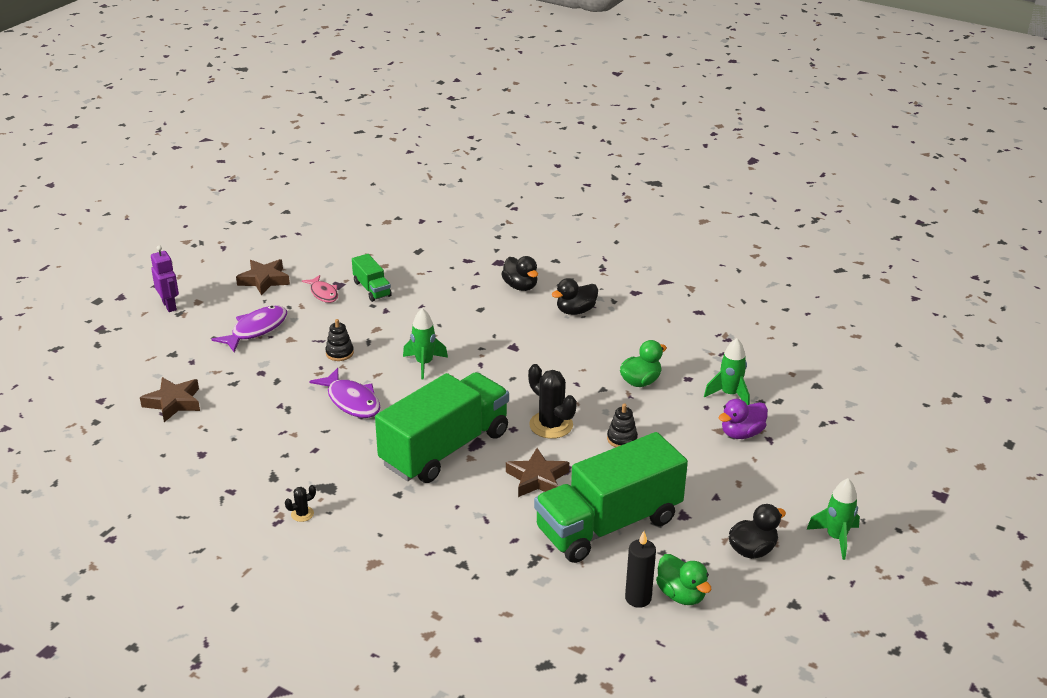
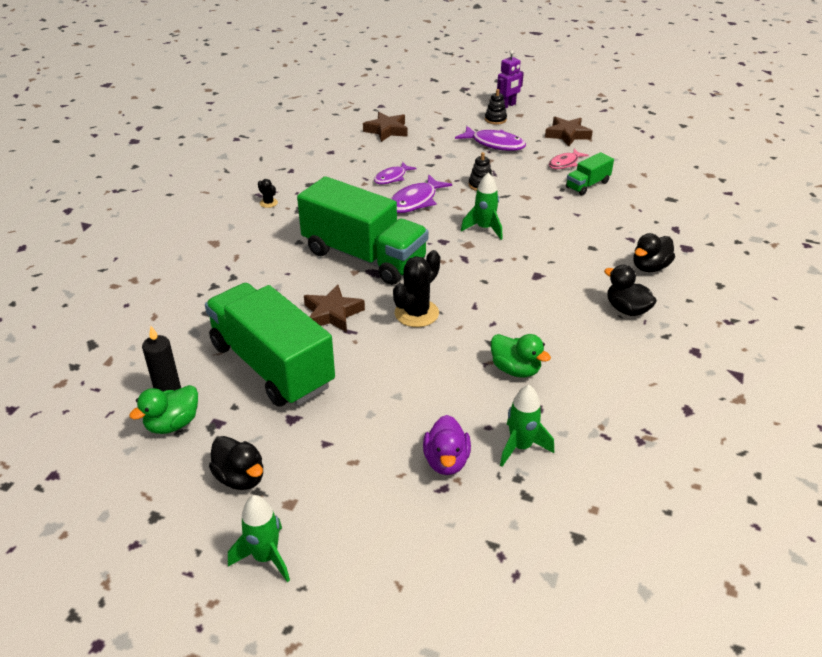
camera: 80 degrees right, 5 degrees up
(292, 412) = (392, 178): none -> purple fish
(622, 439) = (408, 363): black stacking toy -> black stacking toy (495, 119)
(741, 433) = (446, 461): purple duck -> purple duck turned 135 degrees counterclockwise

